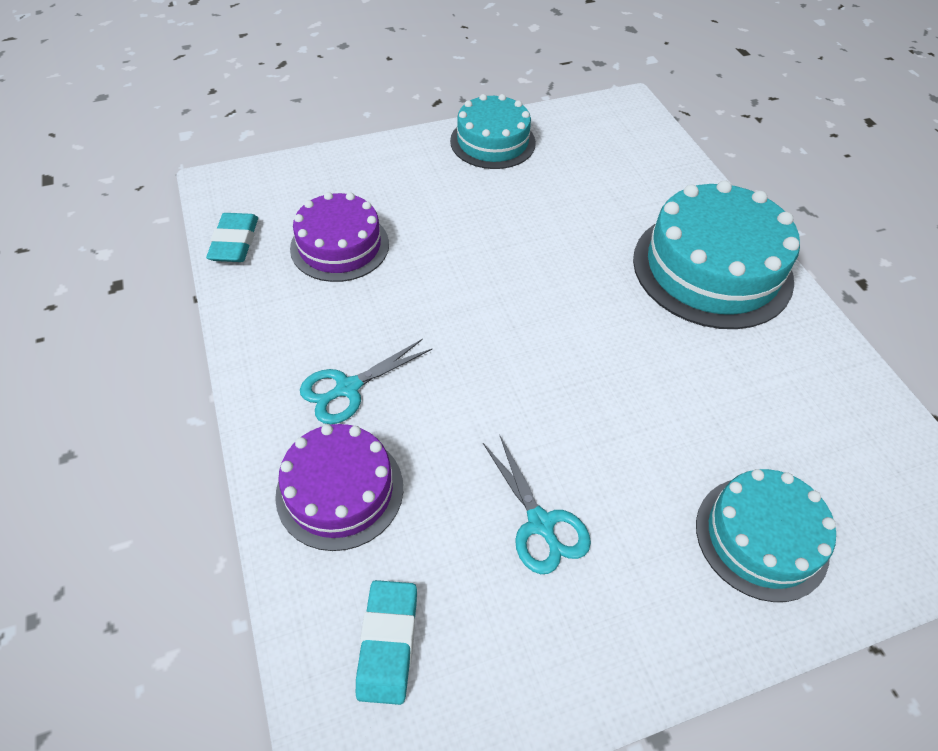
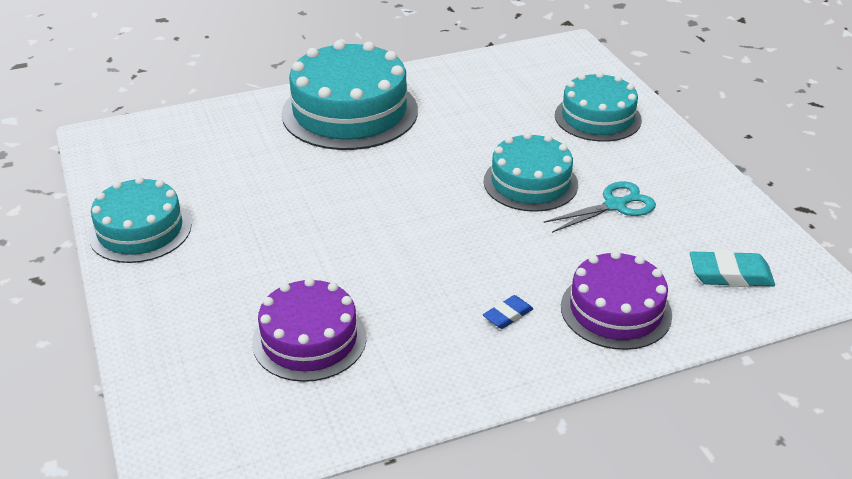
camera: 90 degrees left, 15 degrees down
(235, 242) = (298, 434): turquoise eraser -> none
(347, 388) = (508, 315): turquoise scissors -> blue eraser
(585, 433) = (530, 183): none -> turquoise cake

